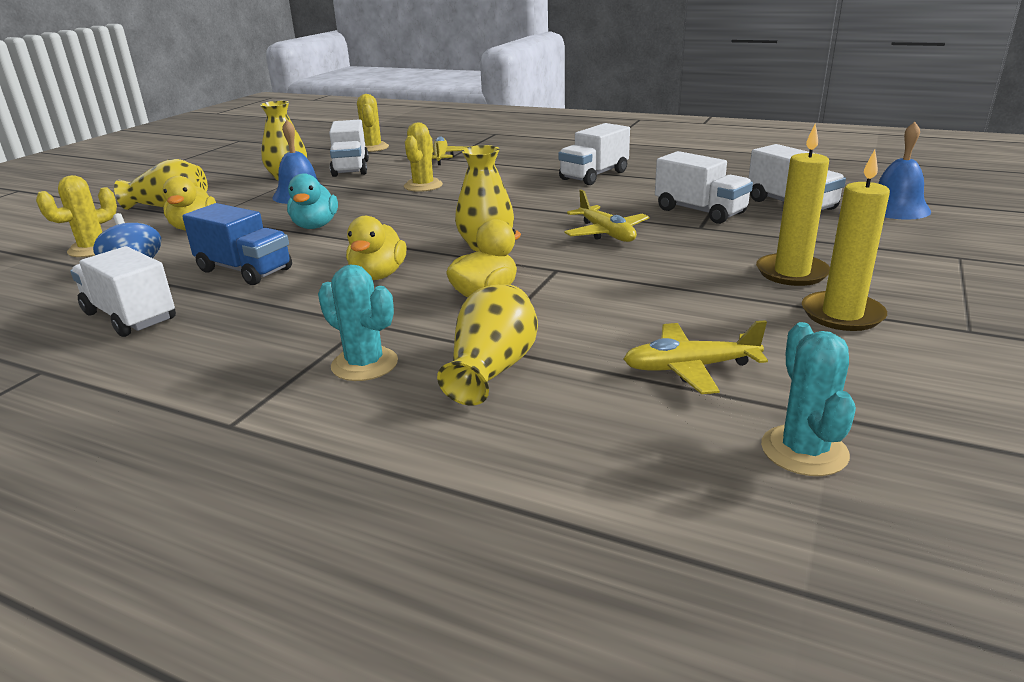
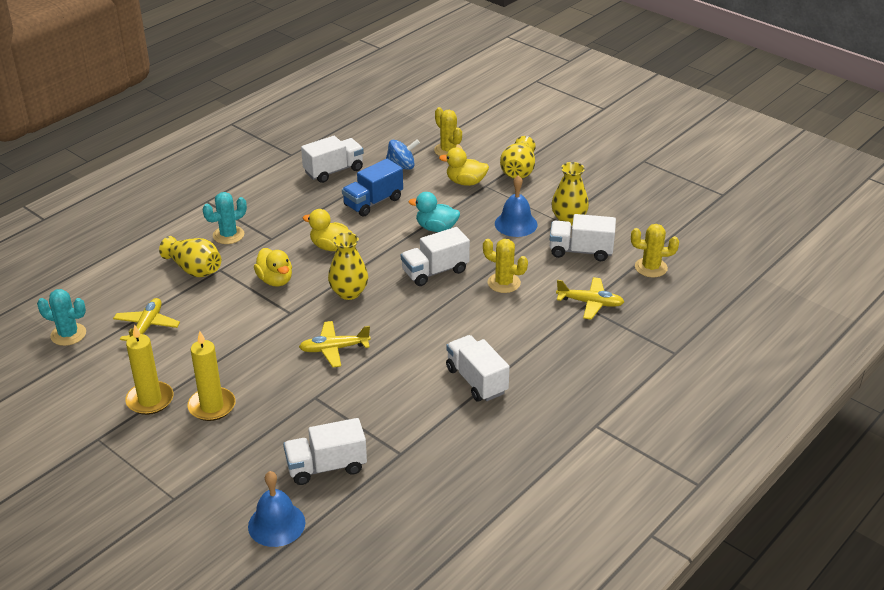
camera: 105 degrees right, 10 degrees up
(700, 211) = (346, 409): white truck -> white truck (435, 271)

